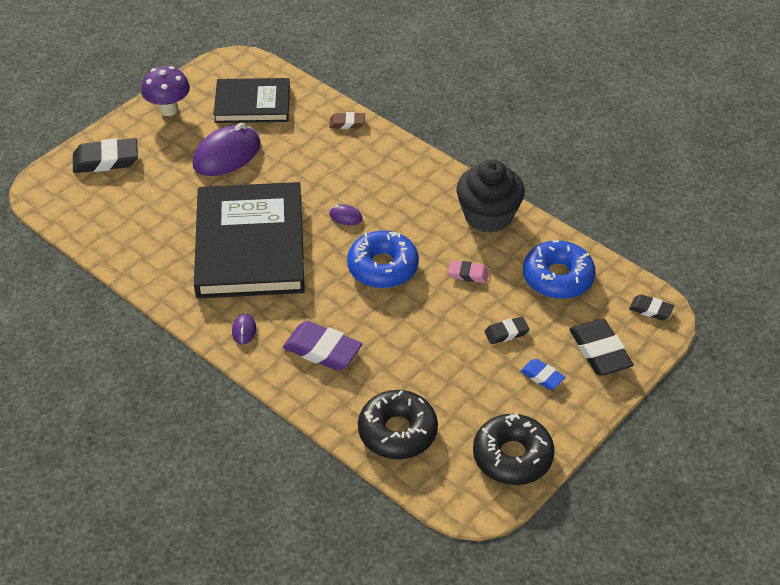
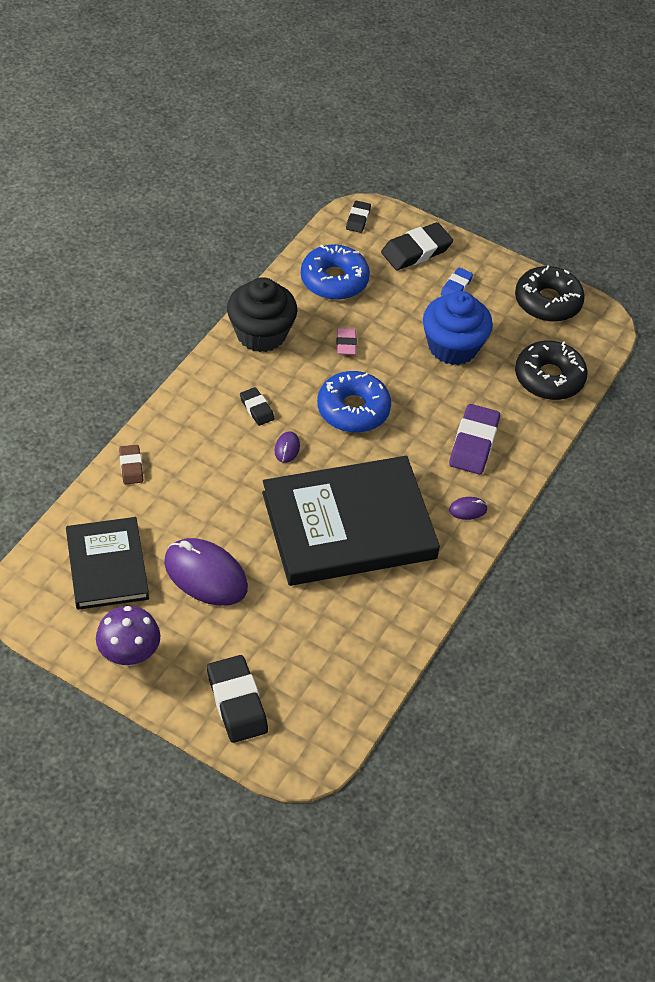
camera: 105 degrees left, 5 degrees up
(453, 357) = (453, 347): none -> blue cupcake
(506, 333) = (413, 312): black eraser -> black eraser (257, 408)

